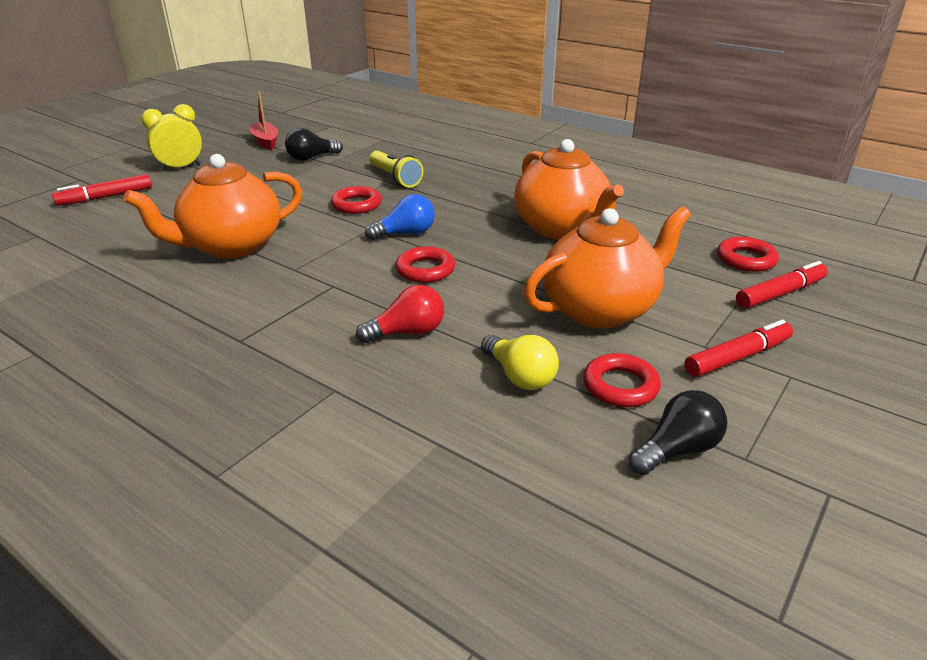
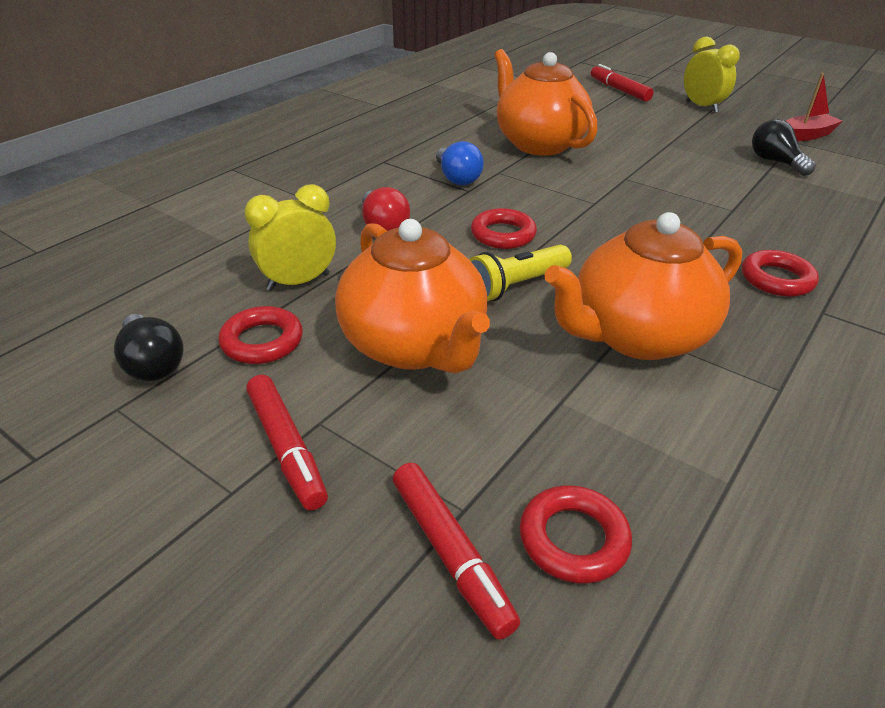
camera: 90 degrees right, 5 degrees up
(356, 205) = (652, 193): red ring -> red ring (776, 279)
(395, 178) = (745, 213): yellow flashlight -> yellow flashlight (516, 286)
(405, 233) = (587, 222): blue light bulb -> blue light bulb (457, 178)
(519, 376) = (298, 282): yellow light bulb -> yellow clock

